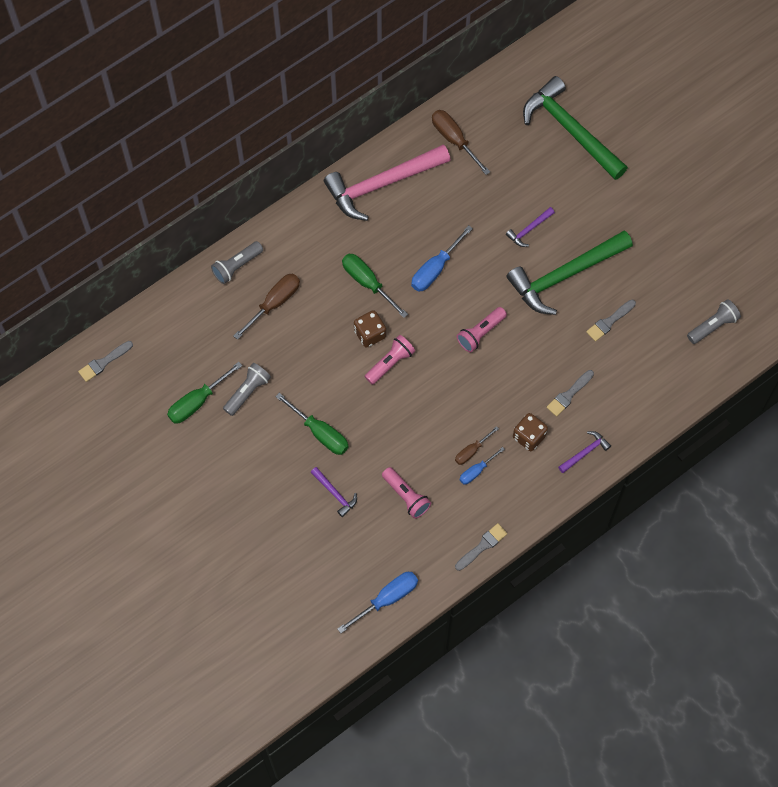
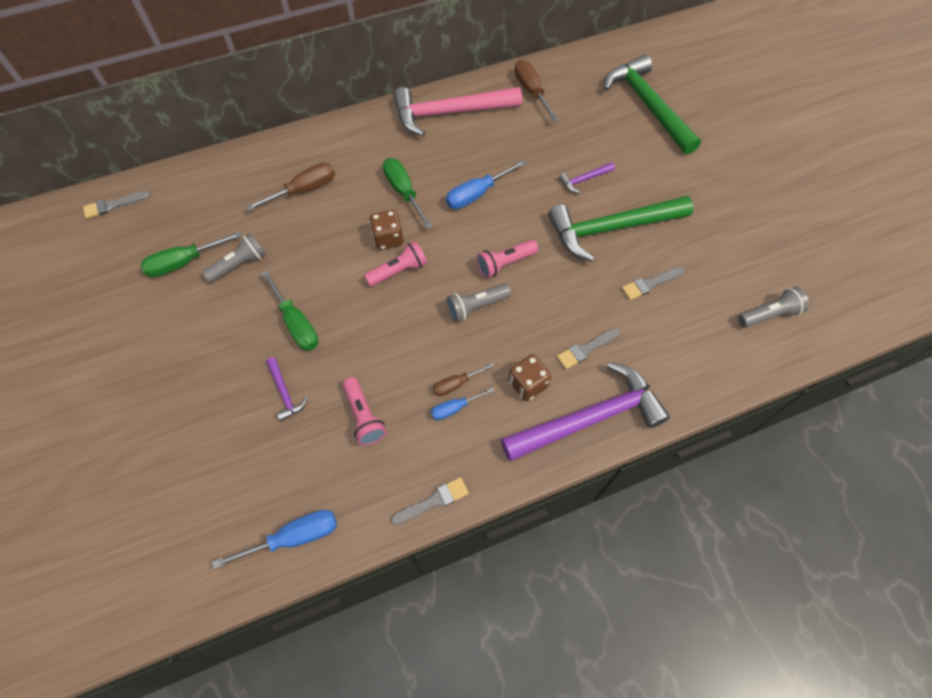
camera: 15 degrees right, 5 degrees down
(237, 266) = (282, 151): grey flashlight -> grey flashlight (476, 307)
(585, 452) = (590, 418): purple hammer -> purple hammer, size x2.36

